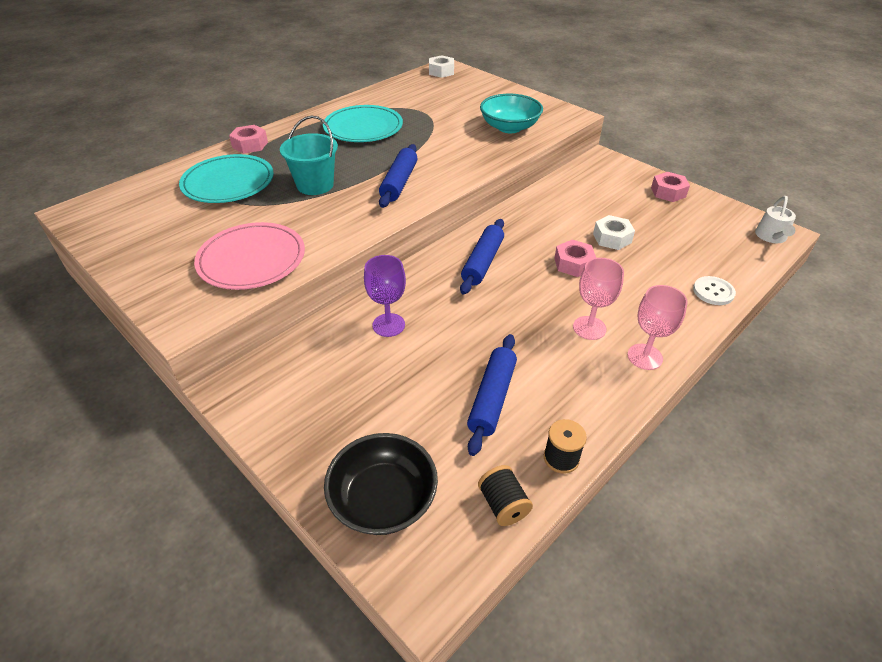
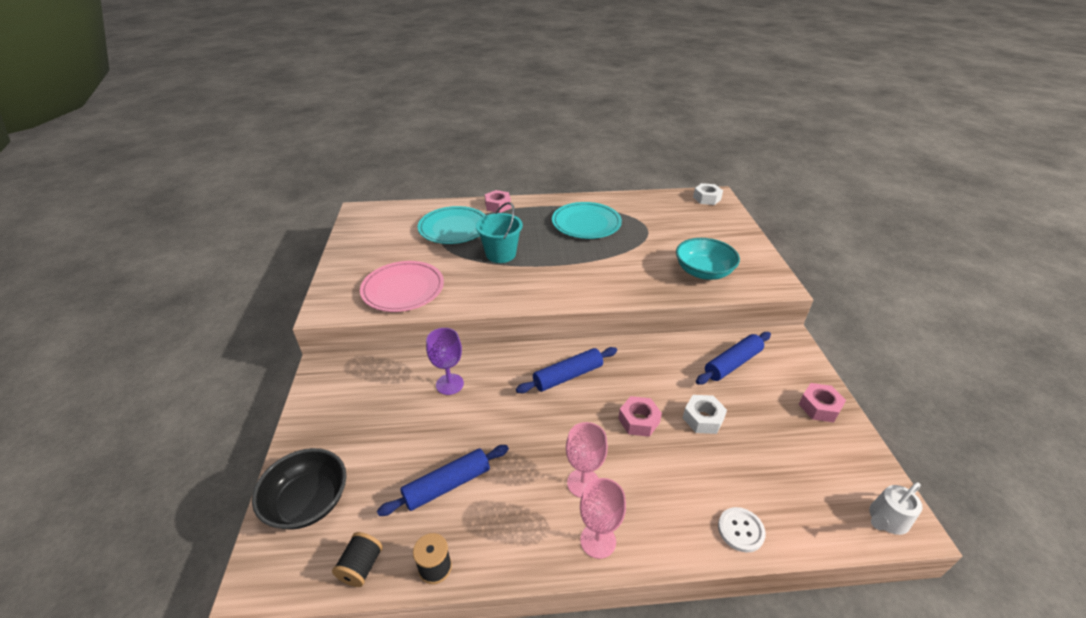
camera: 40 degrees right, 5 degrees down
(399, 183) = (557, 279): blue rolling pin -> blue rolling pin (732, 363)

